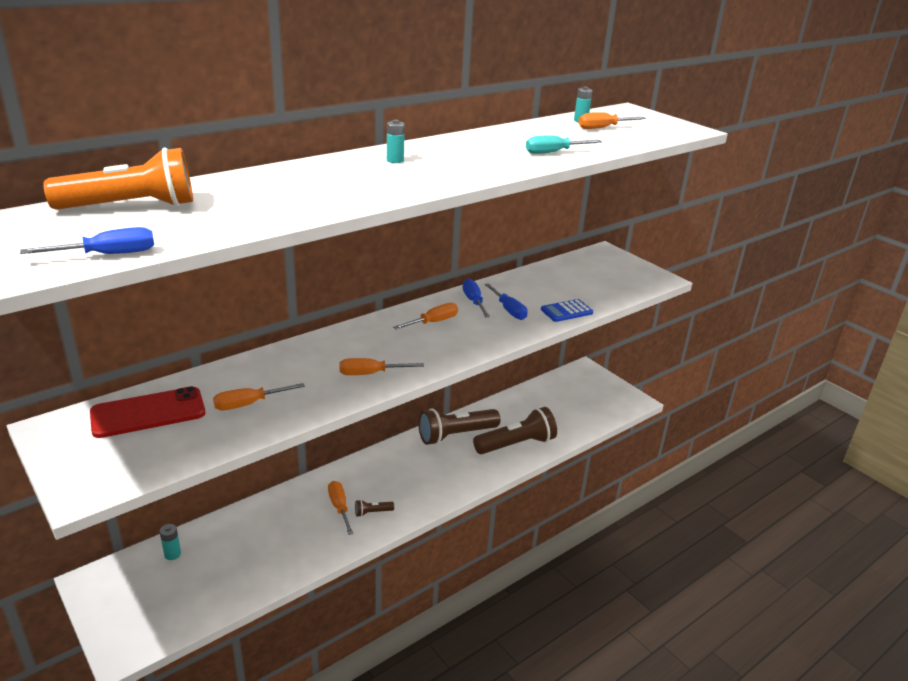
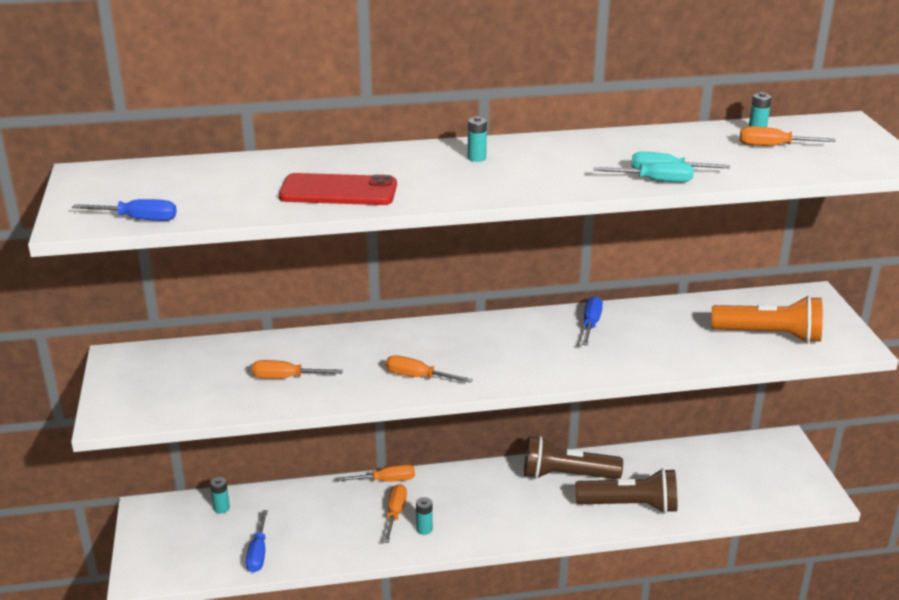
camera: 30 degrees right, 0 degrees up
(131, 207) = (194, 174): orange flashlight -> orange flashlight (769, 335)
(148, 413) = (199, 364): red phone -> red phone (338, 191)
(372, 512) = (424, 529): brown flashlight -> turquoise battery
(433, 322) = (526, 337): orange screwdriver -> orange screwdriver (386, 480)
(509, 310) = (623, 343): blue screwdriver -> blue screwdriver (258, 553)
(554, 159) = (656, 181): none -> turquoise screwdriver
(566, 311) = (691, 359): blue calculator -> none

